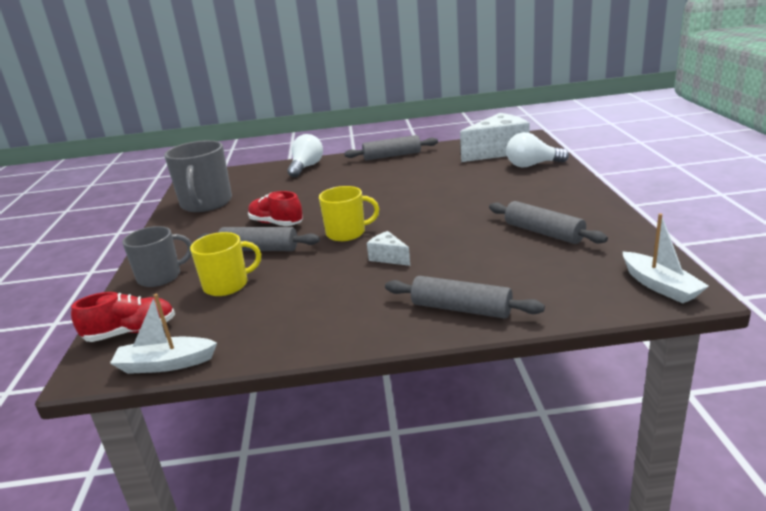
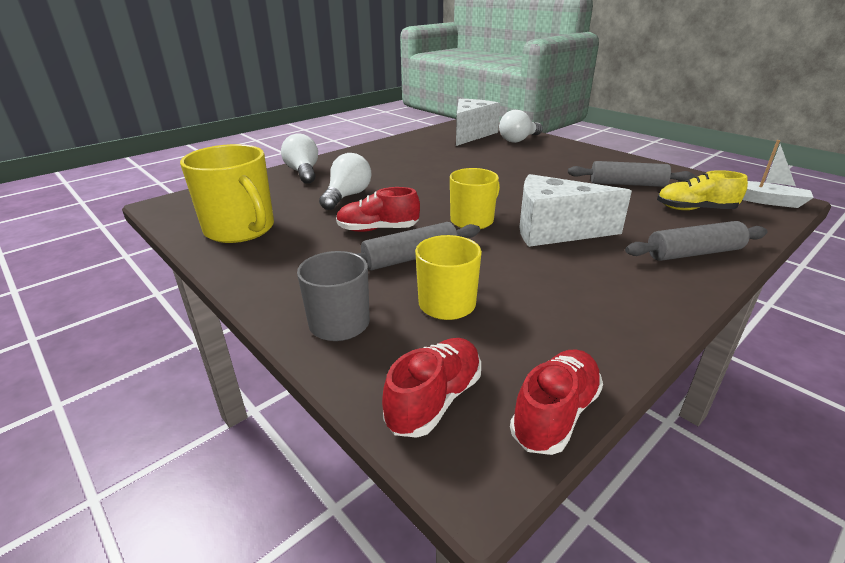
camera: 40 degrees left, 5 degrees up
(165, 364) = (555, 414): white boat -> red shoe
(206, 203) = (240, 229): grey mug -> yellow mug
(301, 193) = (347, 196): none -> white light bulb
(388, 258) = (554, 231): white cheese -> white cheese, size x2.14
(392, 156) = (379, 150): grey rolling pin -> none
(556, 273) = (695, 209): none -> yellow shoe

